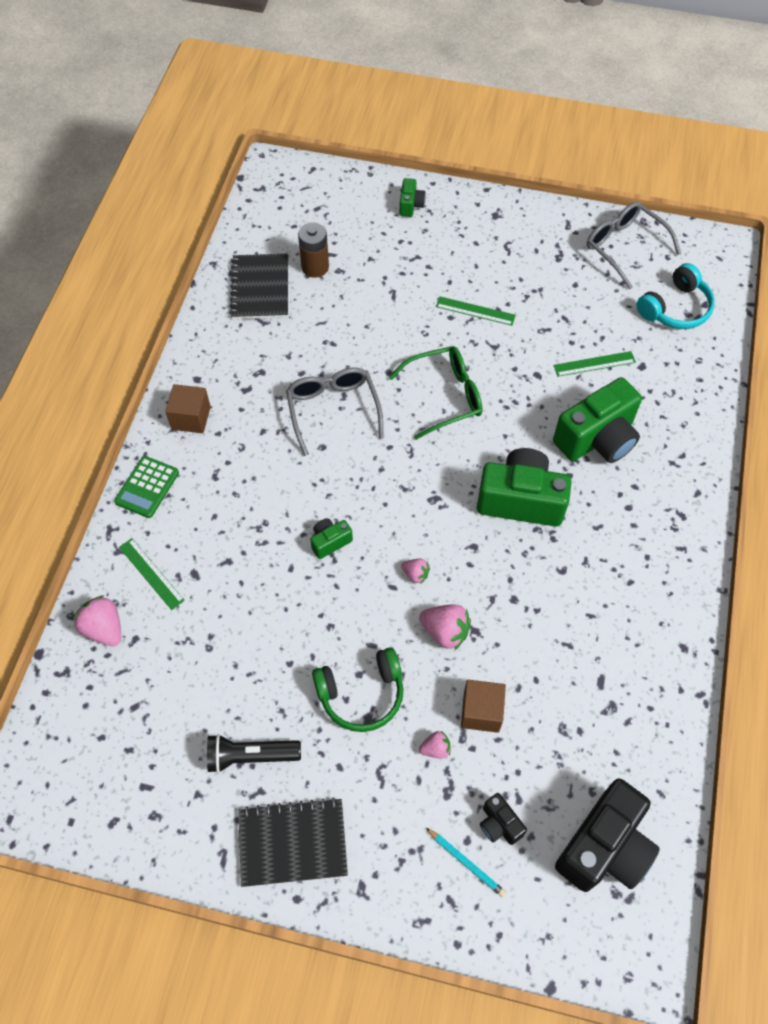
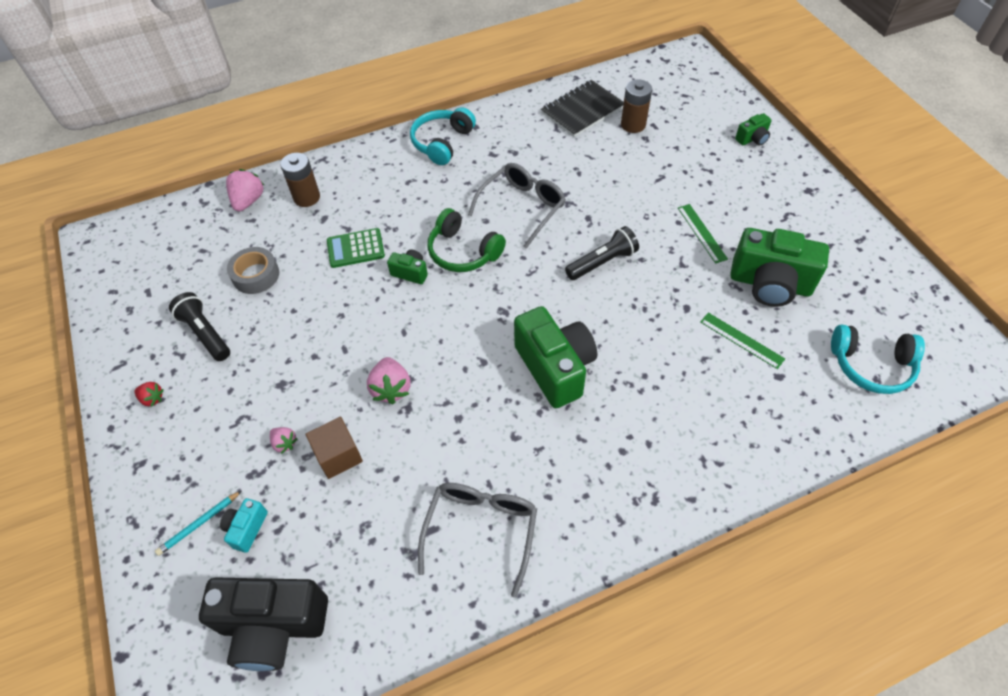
camera: 55 degrees right, 5 degrees down
(147, 487) = (369, 156): green calculator -> green calculator (355, 248)
(151, 573) = (307, 197): green ruler -> brown battery
(191, 418) = (442, 142): brown cube -> turquoise headphones
(215, 673) = (256, 275): none -> grey tape
(292, 843) = (152, 399): black notebook -> red strawberry
(361, 694) = (298, 367): green headphones -> green headphones (463, 251)
(415, 574) = (426, 339): pink strawberry -> none
(445, 396) = (602, 262): green glasses -> black flashlight
(466, 863) = (199, 524): turquoise pencil -> turquoise pencil turned 45 degrees clockwise
(499, 824) = (246, 528): black camera -> turquoise camera
(597, 439) = (668, 387): green camera -> green camera (770, 284)
(624, 247) = (888, 290): grey glasses -> grey glasses (481, 530)

